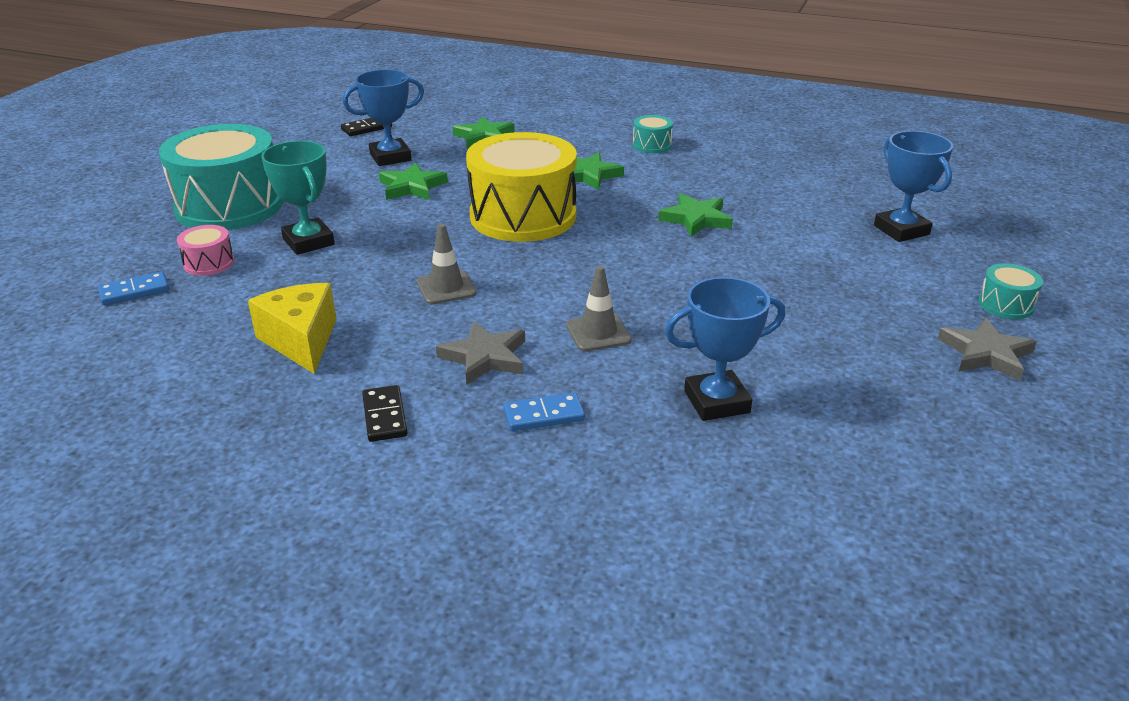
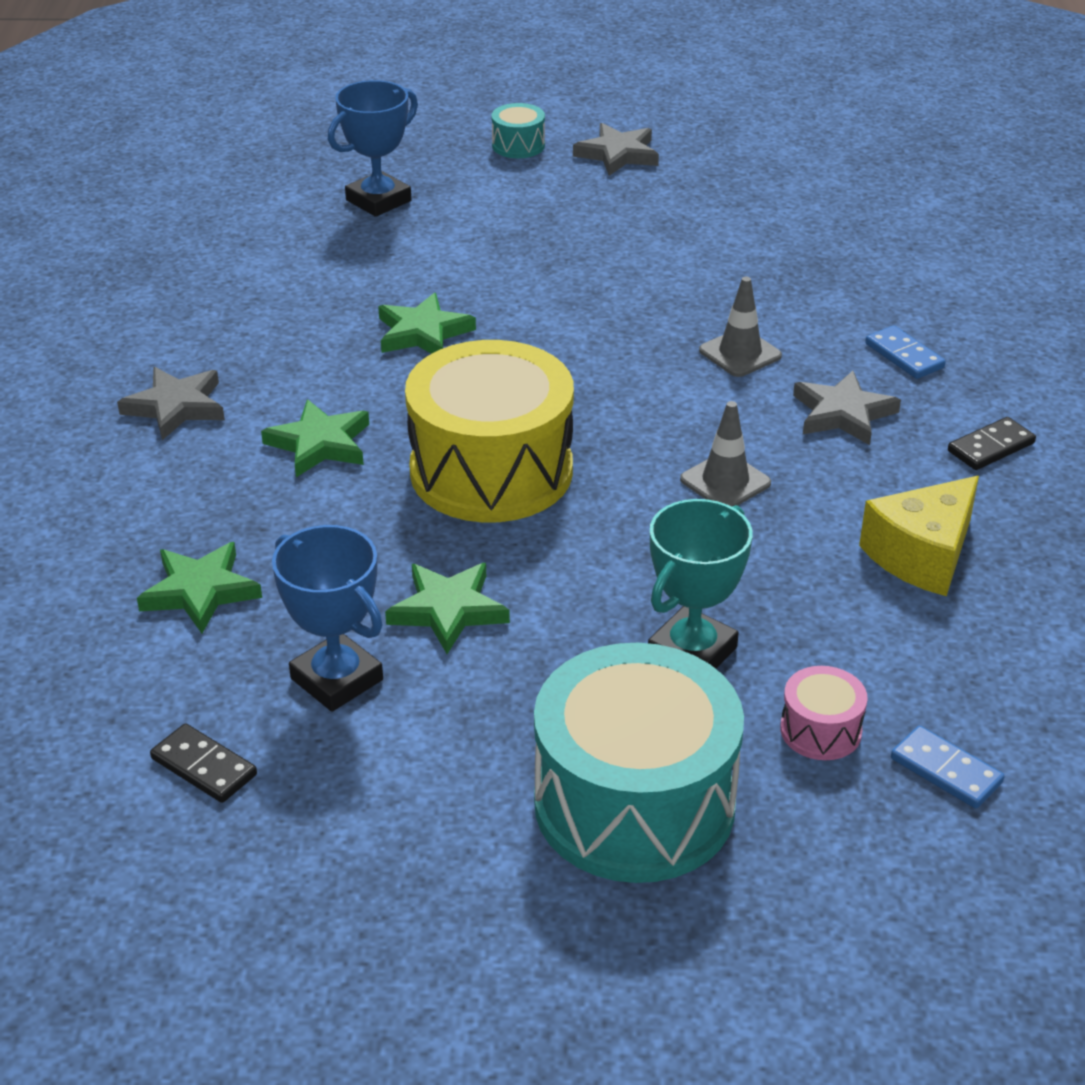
camera: 110 degrees left, 5 degrees up
(652, 145) = (176, 407): turquoise drum -> grey star
(716, 402) = (803, 271): blue trophy -> none

